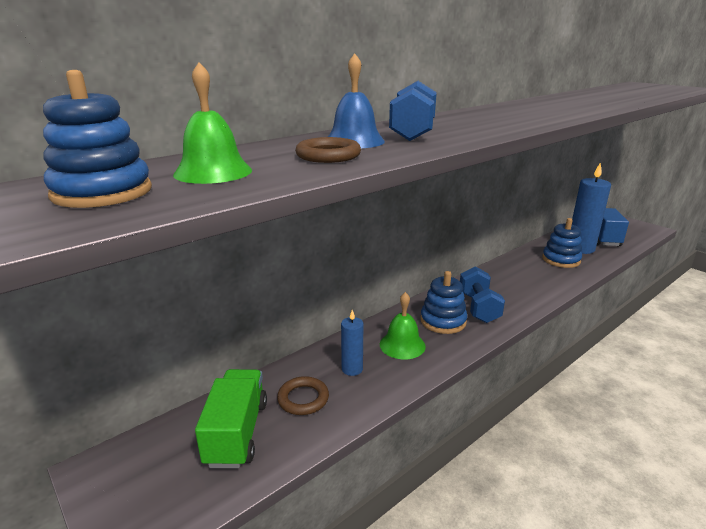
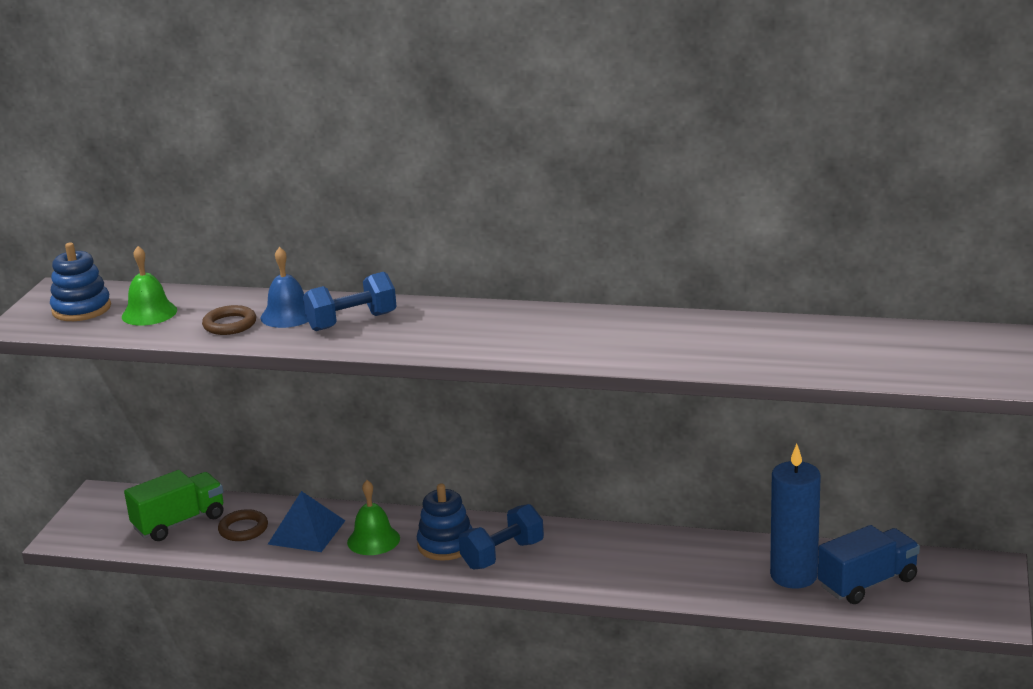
camera: 55 degrees right, 0 degrees up
(352, 369) = (306, 532): blue candle -> blue pyramid
(561, 260) = (725, 571): blue stacking toy -> none

